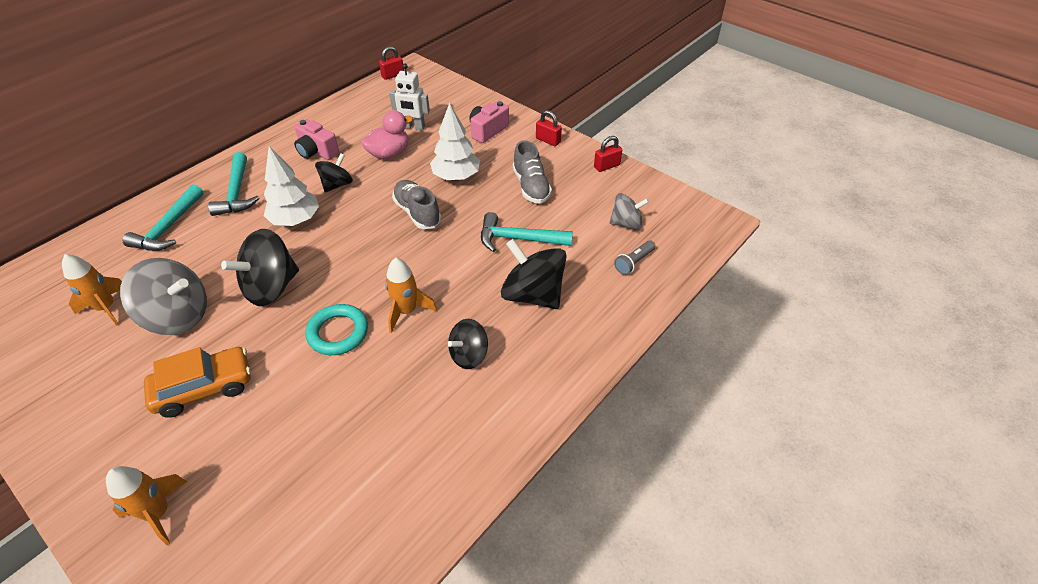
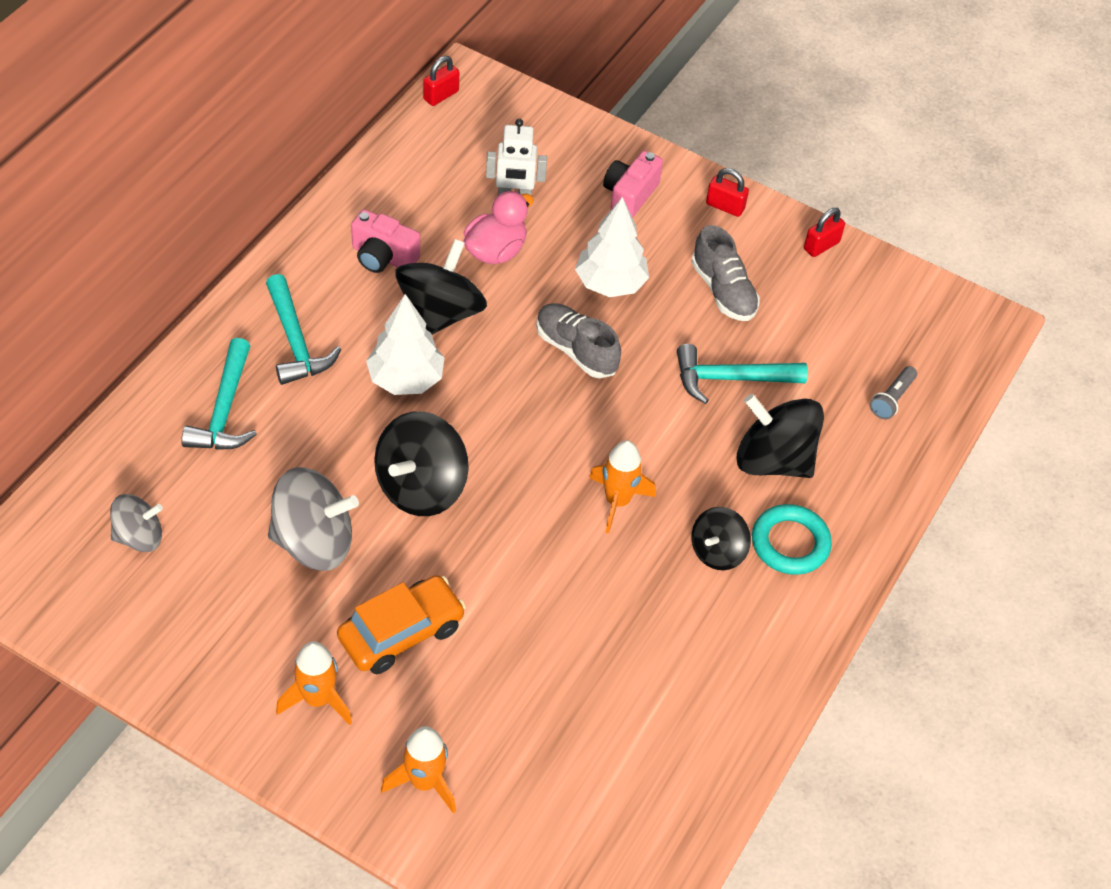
camera: 15 degrees left, 5 degrees up
(106, 308) = (208, 541): orange rocket -> orange rocket (318, 699)
(337, 185) = (440, 314): black spinning top -> black spinning top, size x1.67
(338, 332) = (539, 541): turquoise ring -> turquoise ring (790, 543)
(626, 223) = (869, 340): grey spinning top -> grey spinning top (139, 537)

